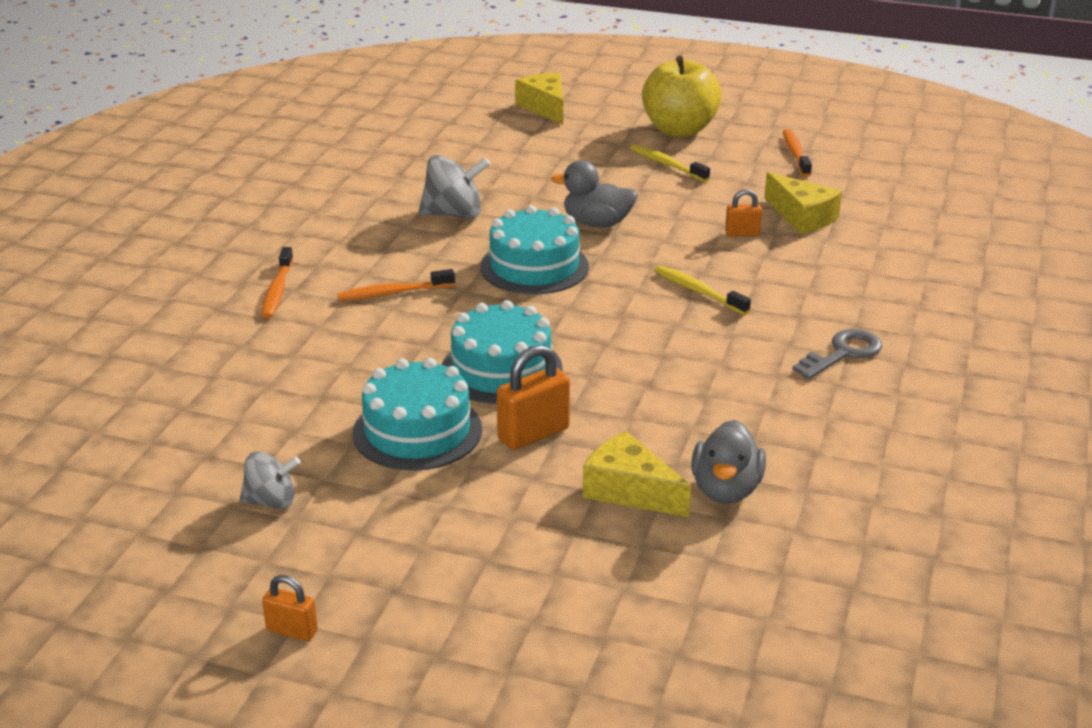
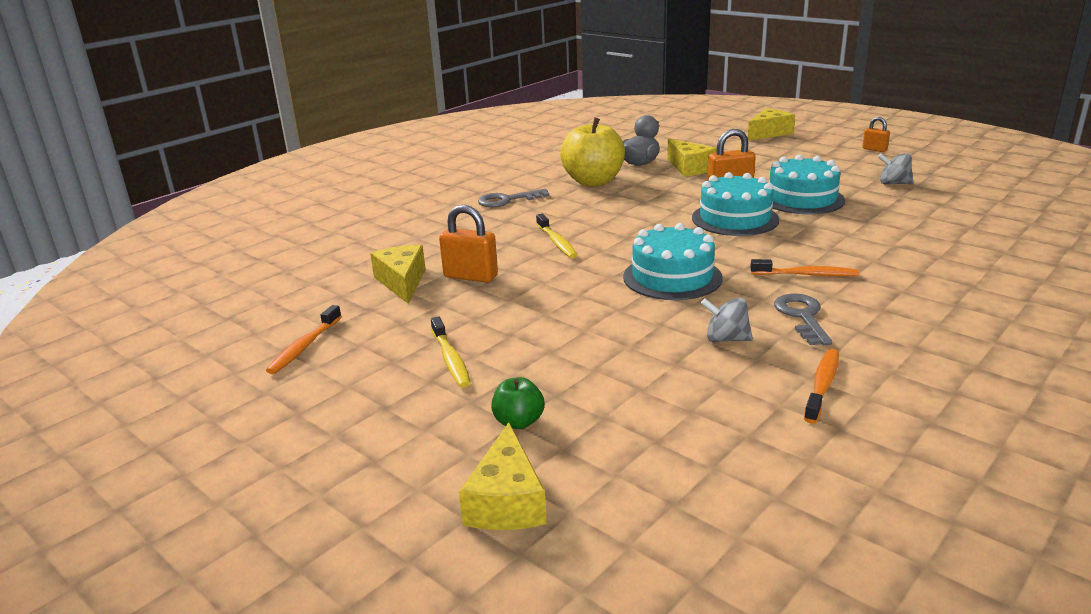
camera: 155 degrees left, 5 degrees down
(277, 290) = (918, 291): orange toothbrush -> orange toothbrush (822, 385)
(391, 245) = (802, 316): none -> grey key
(454, 214) = (726, 339): grey spinning top -> grey spinning top, size x0.65
(528, 675) = (769, 133): none -> yellow cheese
(574, 139) = (518, 422): none -> green apple
(597, 223) = (587, 305): grey duck -> none
(679, 130) = (375, 409): yellow apple -> yellow apple (593, 182)
(742, 233) = (470, 276): orange padlock -> orange padlock, size x1.71

